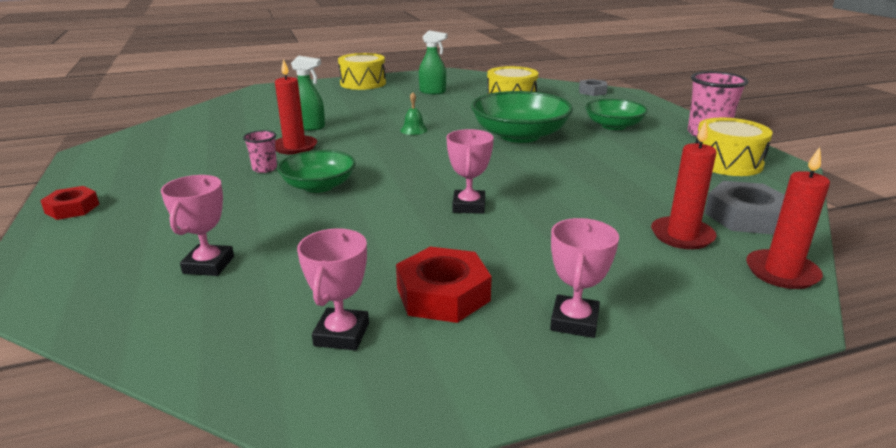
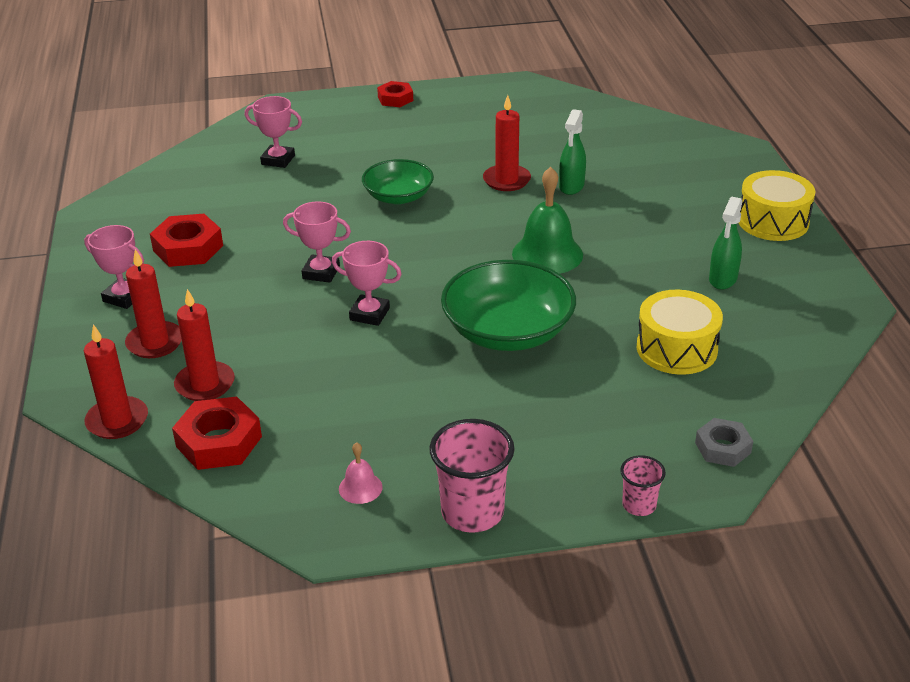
camera: 100 degrees right, 10 degrees up
(264, 168) = (451, 168): pink cup -> pink cup (639, 505)
(342, 334) = (167, 210): pink trophy -> pink trophy (369, 314)
(414, 130) = (547, 254): green bell -> green bell, size x2.04
(613, 126) = (530, 424): green bowl -> none
(645, 277) = (155, 343): none -> red candle
(727, 162) = (360, 488): yellow drum -> pink bell
(745, 216) = (219, 441): grey nut -> red nut

